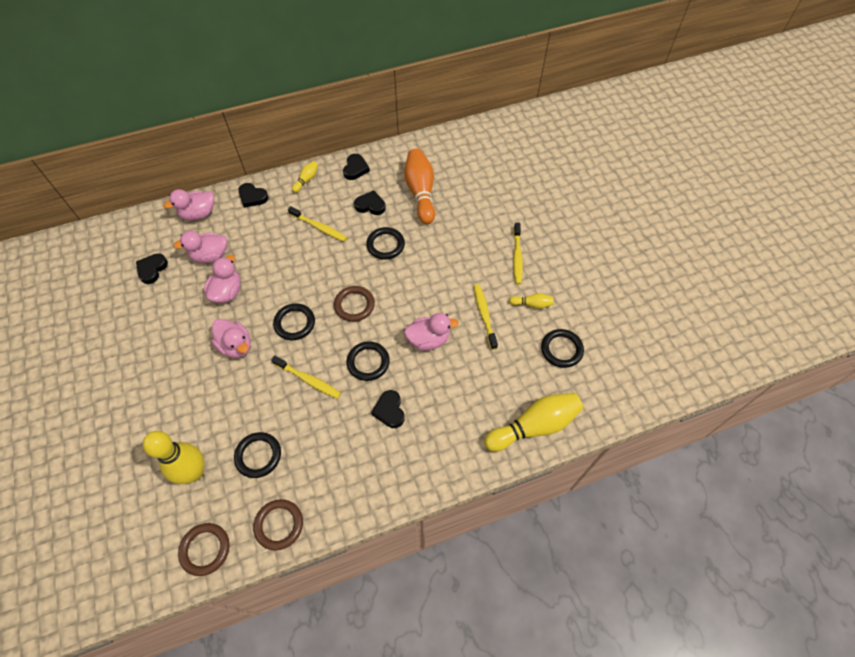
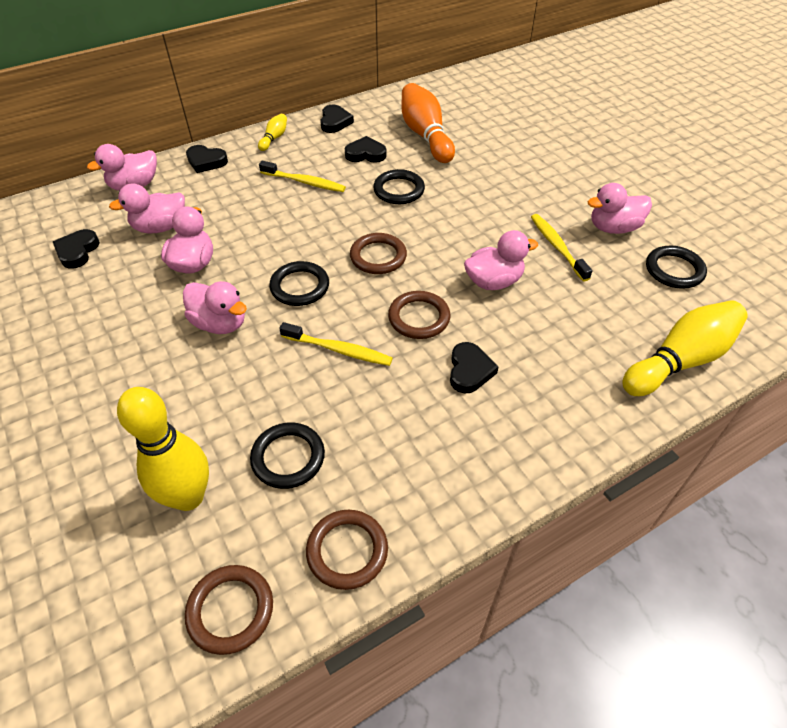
camera: 10 degrees left, 10 degrees down
(368, 362) = (419, 318): black ring -> brown ring
(389, 410) = (469, 371): black heart -> black heart turned 150 degrees counterclockwise
(517, 257) = (572, 183): yellow toothbrush -> none
(532, 304) = (613, 228): yellow bowling pin -> pink duck

